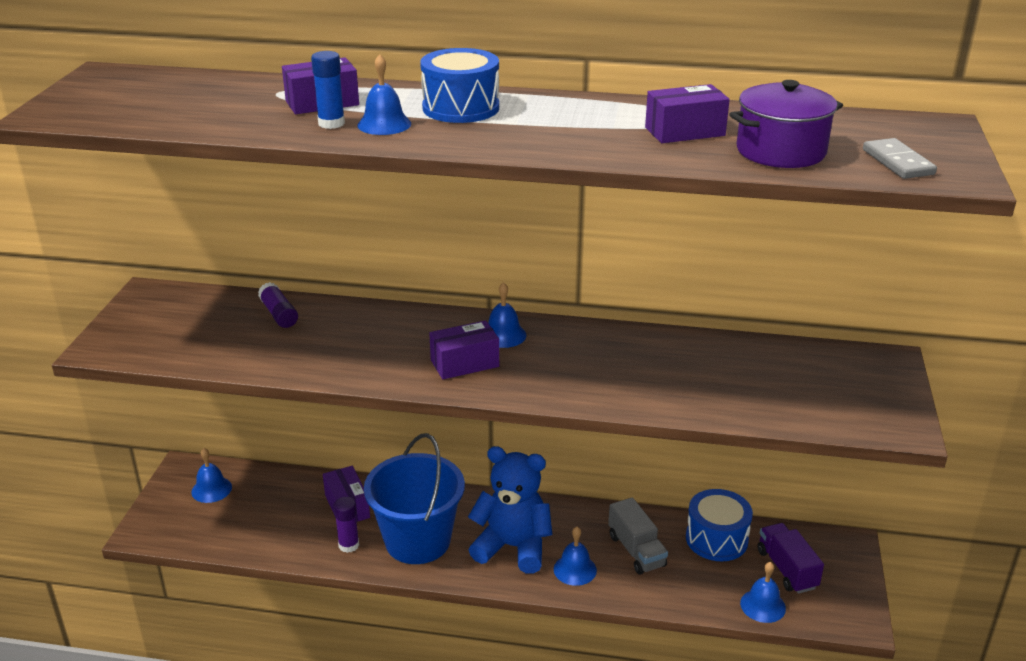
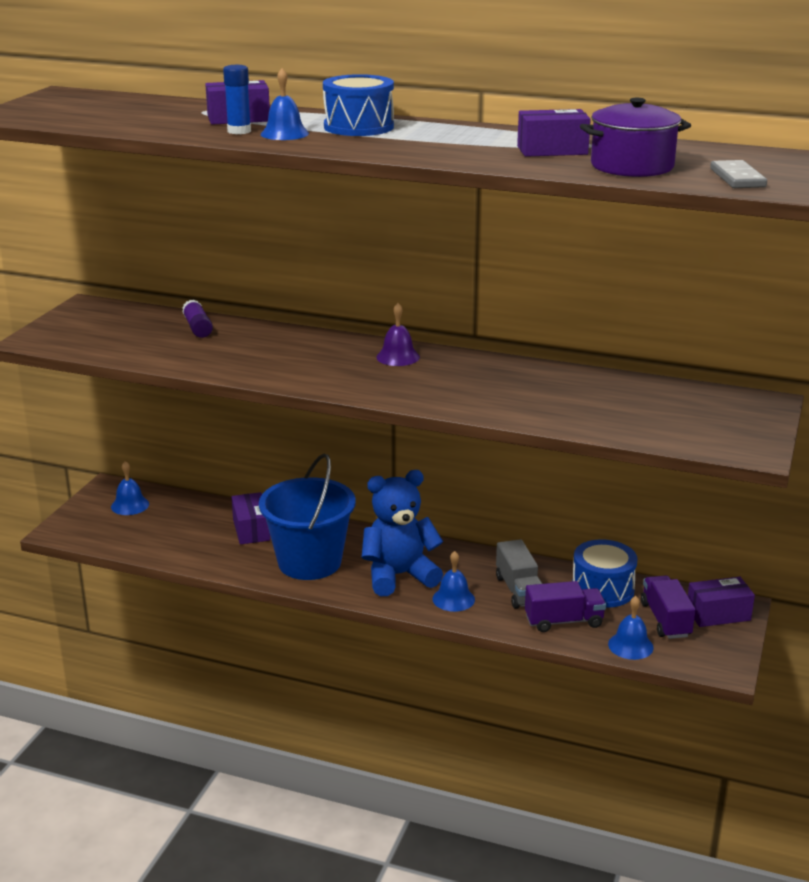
camera: 10 degrees right, 5 degrees down
(348, 545) = (244, 559): purple glue stick -> none
(464, 363) = (353, 374): purple box -> purple box (718, 614)
(503, 335) = (398, 357): blue bell -> purple bell
(513, 547) = (399, 576): blue teddy bear -> blue teddy bear turned 45 degrees counterclockwise
(690, 584) = (564, 621): none -> purple truck

